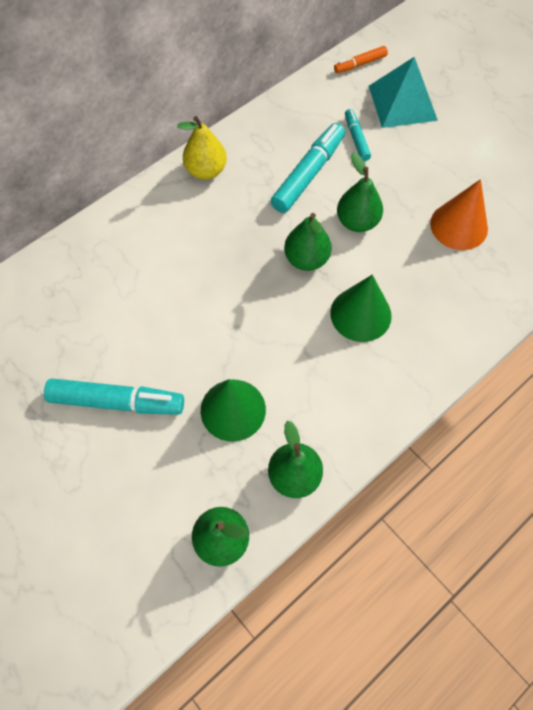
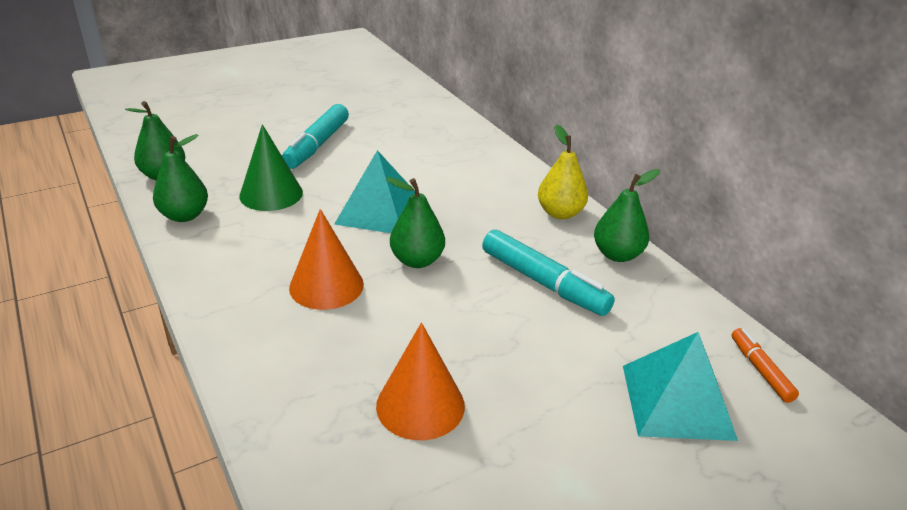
camera: 100 degrees right, 30 degrees down
(238, 305) = (379, 211): none -> turquoise pyramid
(356, 139) = (601, 335): turquoise marker -> none
(357, 222) = (458, 308): green pear -> green pear (617, 255)
(360, 314) = (326, 286): green cone -> orange cone

